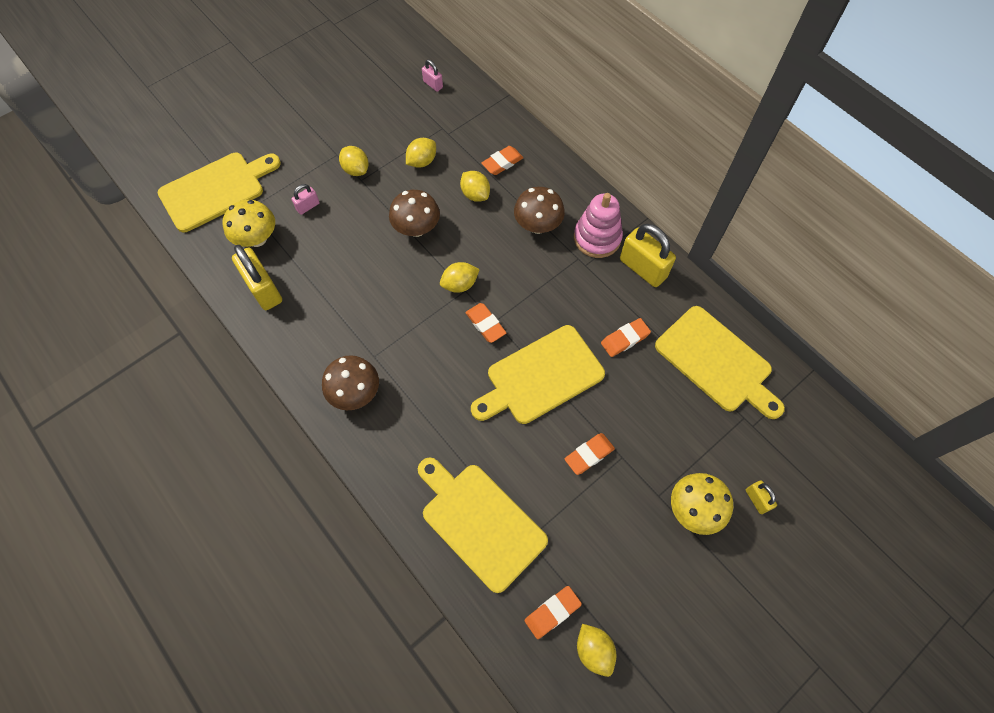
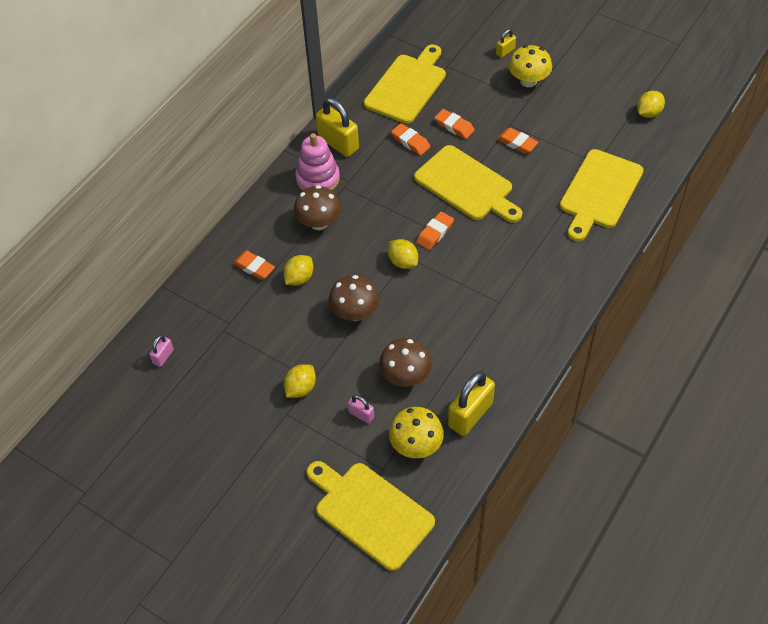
camera: 105 degrees left, 10 degrees down
(355, 393) = (538, 303): brown mushroom -> brown mushroom (405, 376)
(422, 161) = (272, 334): yellow lemon -> none
(552, 612) = (637, 138): orange eraser -> orange eraser (454, 126)
(642, 268) = (338, 143): yellow padlock -> yellow padlock turned 75 degrees counterclockwise

